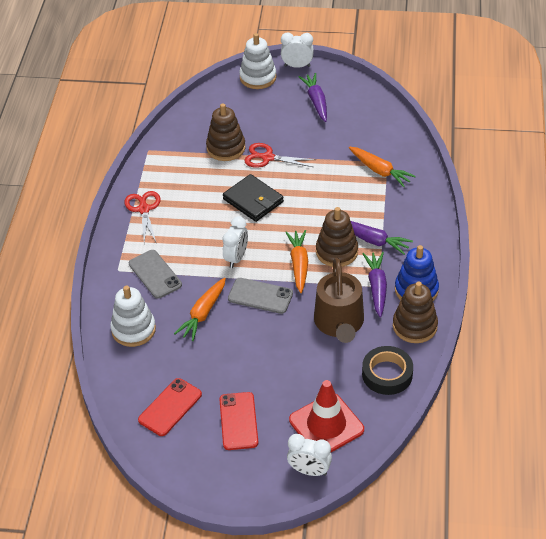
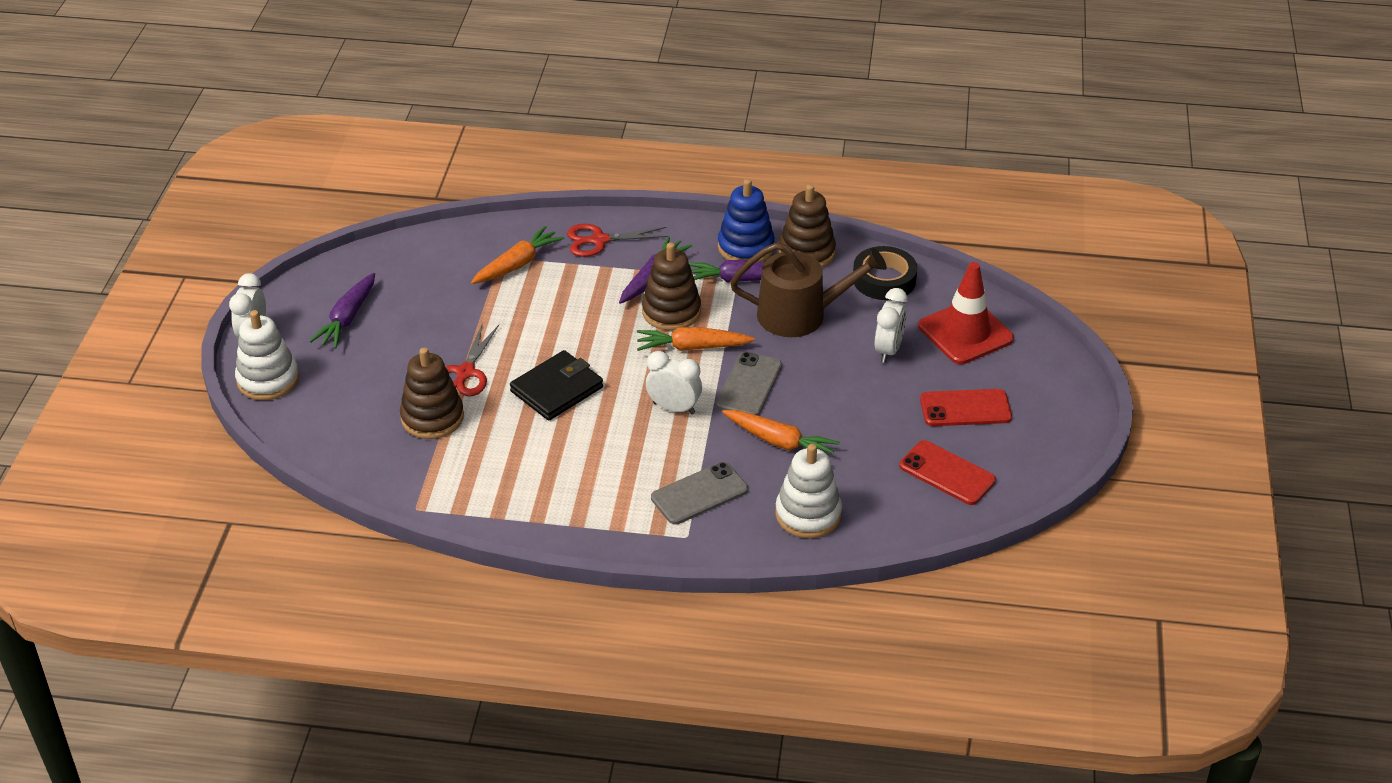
camera: 90 degrees left, 5 degrees down
(143, 209) = (556, 510): red scissors -> red scissors (598, 240)
(309, 471) = (1035, 349): white clock -> white clock (888, 350)
(316, 101) = (347, 318): purple carrot -> purple carrot turned 60 degrees counterclockwise

